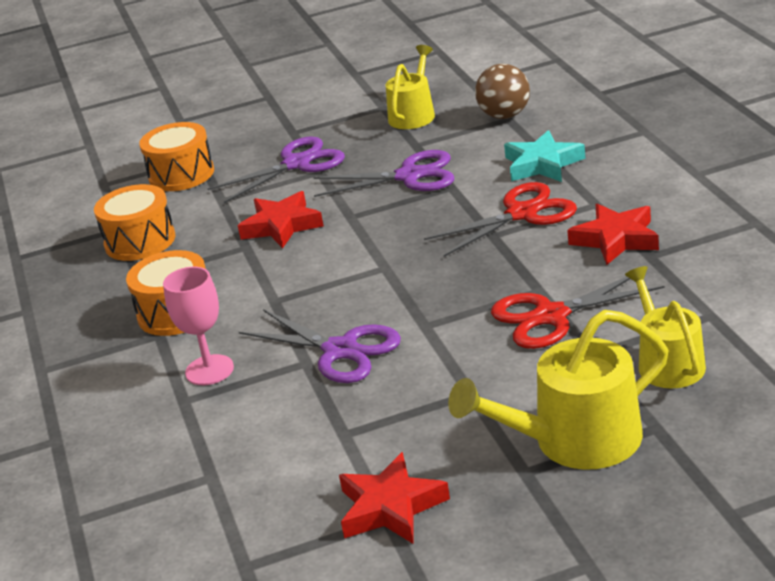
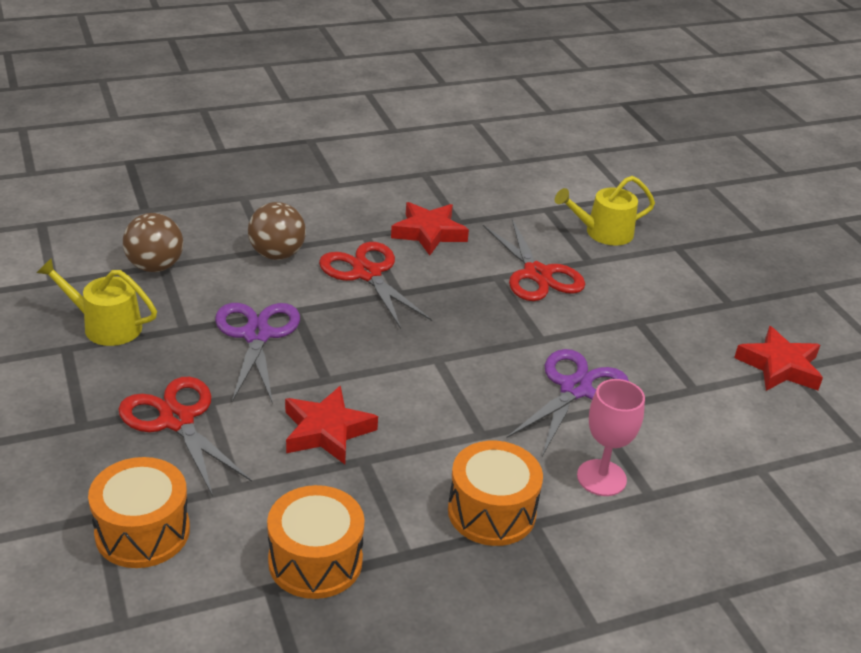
camera: 100 degrees left, 5 degrees up
(296, 164) = (177, 420): purple scissors -> red scissors
(542, 164) = (277, 254): turquoise star -> brown ball
(576, 441) = (694, 279): yellow watering can -> none

